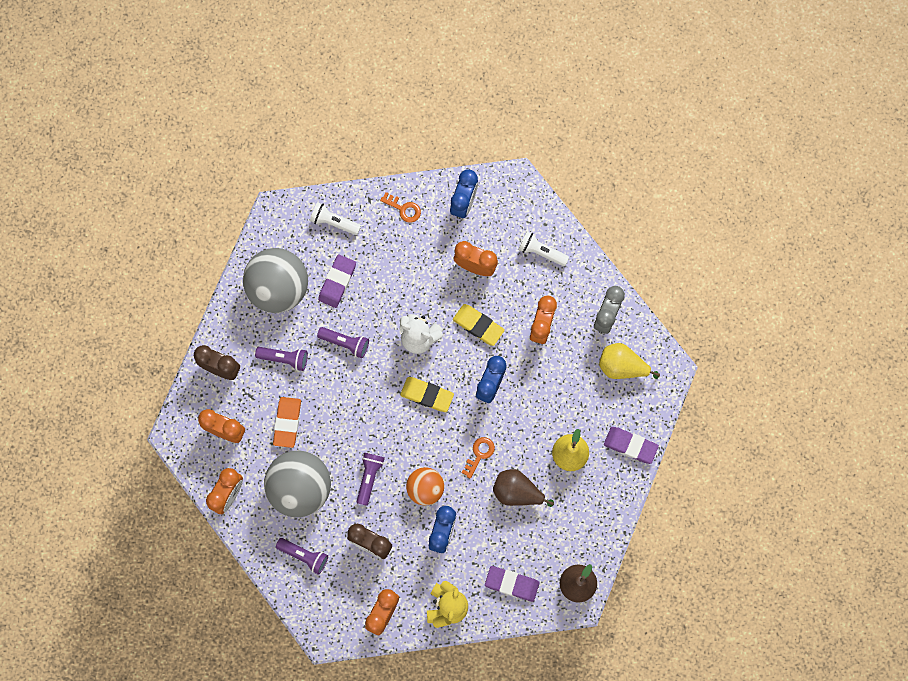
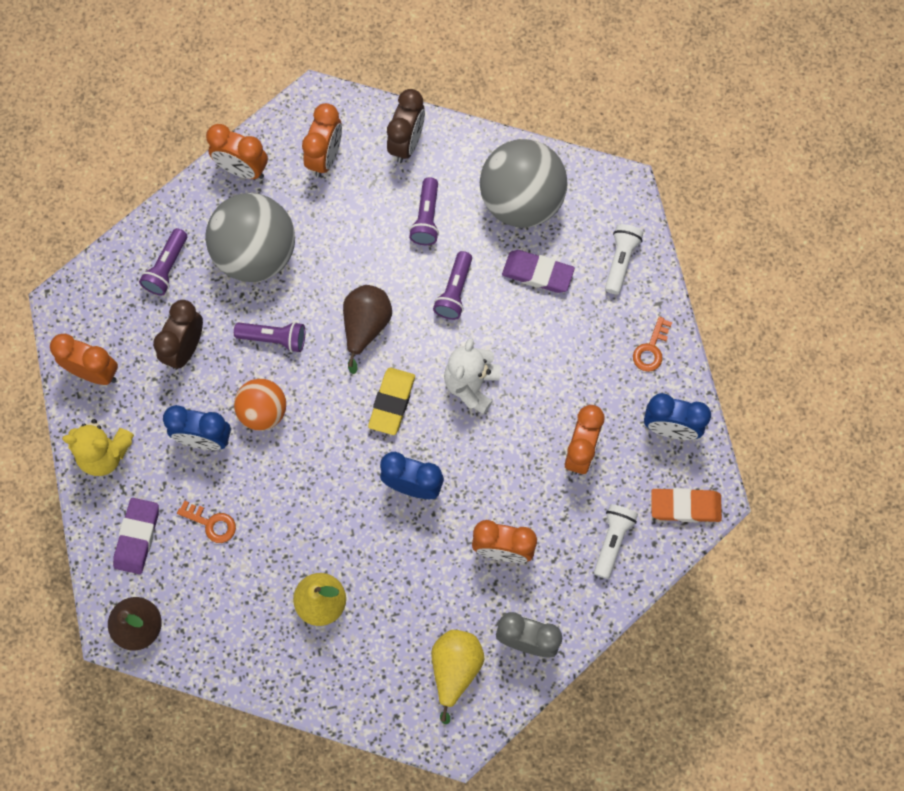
camera: 85 degrees right, 5 degrees down
(287, 423) = (341, 230): orange eraser -> orange eraser (685, 506)
(478, 325) = (495, 462): yellow eraser -> none
(479, 454) = (314, 479): orange key -> orange key (211, 523)
(517, 492) = (264, 534): brown pear -> brown pear (365, 327)
(630, 446) = (340, 689): purple eraser -> none

